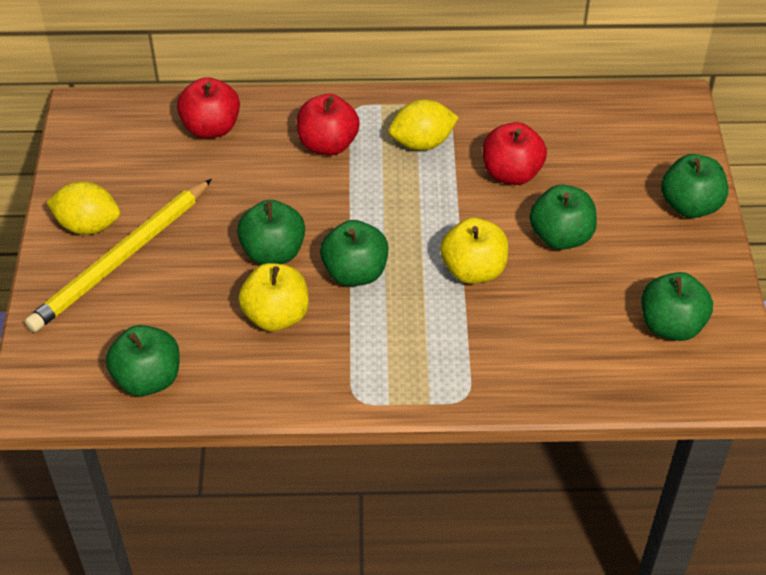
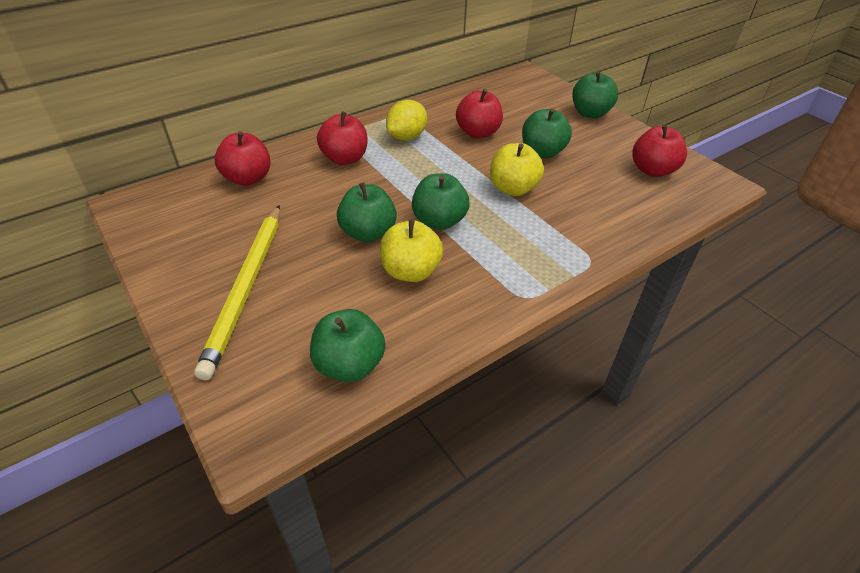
camera: 35 degrees left, 5 degrees down
(88, 225) = (195, 277): yellow lemon -> none
(671, 325) = (652, 170): green apple -> red apple

